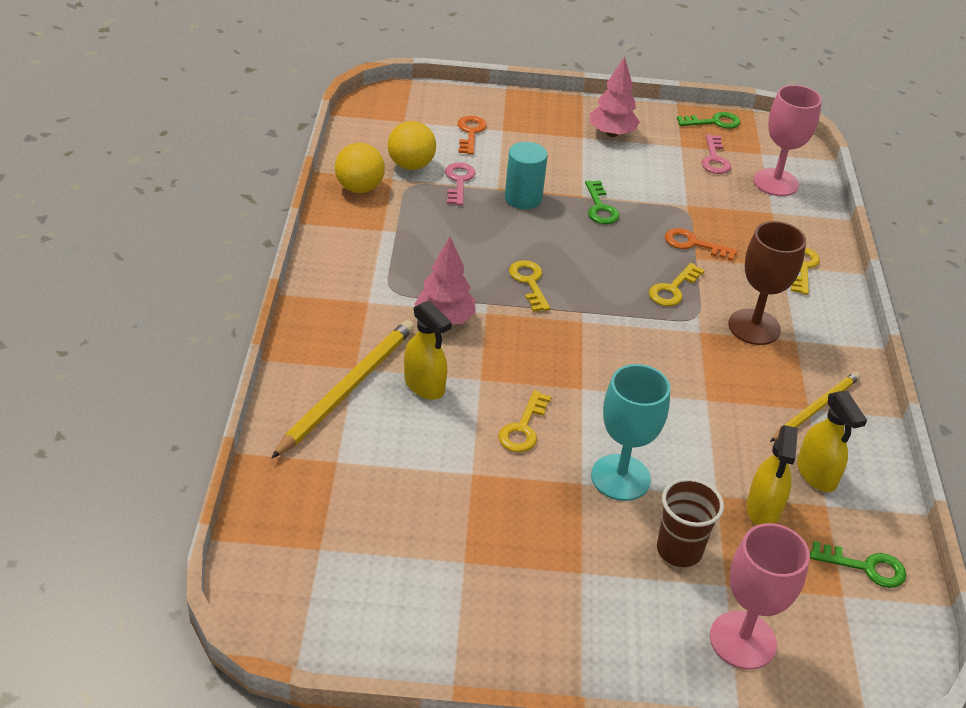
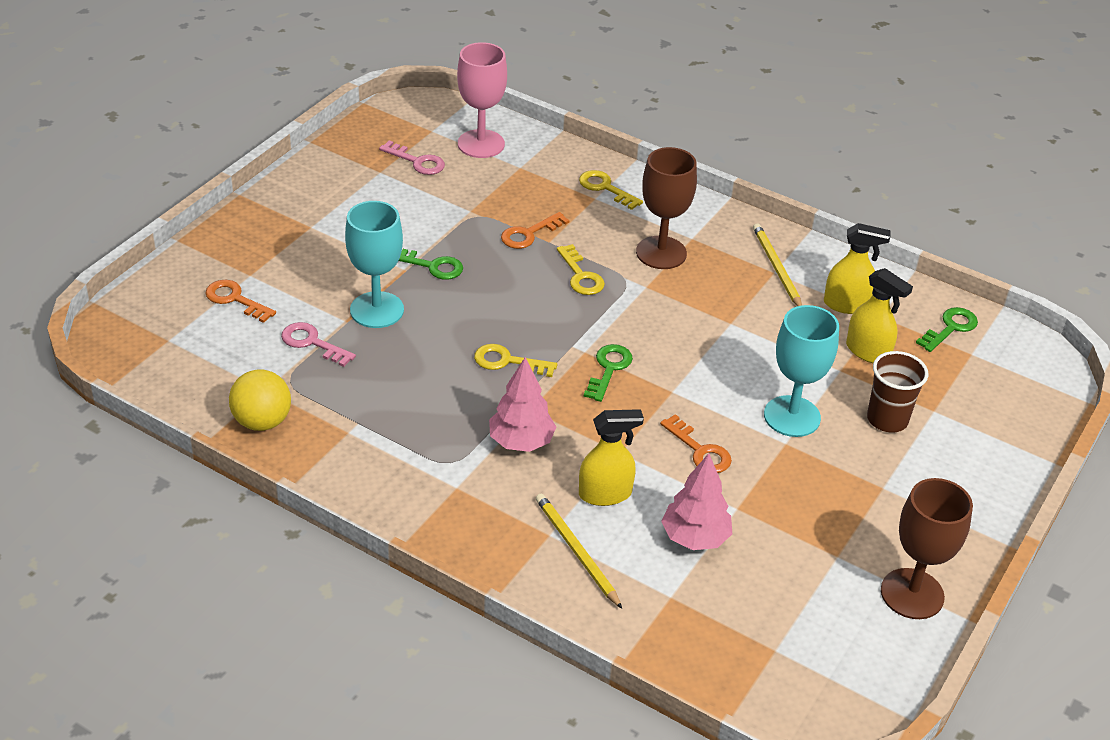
camera: 60 degrees left, 0 degrees up
(348, 389) = (576, 551): yellow pencil -> yellow pencil, size x0.65
(411, 165) = (255, 366): yellow ball -> none
(455, 633) = (912, 594): none -> brown goblet
(523, 198) = (377, 310): turquoise cylinder -> turquoise goblet
(523, 428) = (700, 451): yellow key -> orange key
(611, 133) = (322, 205): pink tree -> pink tree (695, 538)
(714, 122) = (361, 134): green key -> green key (609, 369)
(742, 640) = (990, 427): pink goblet -> none

